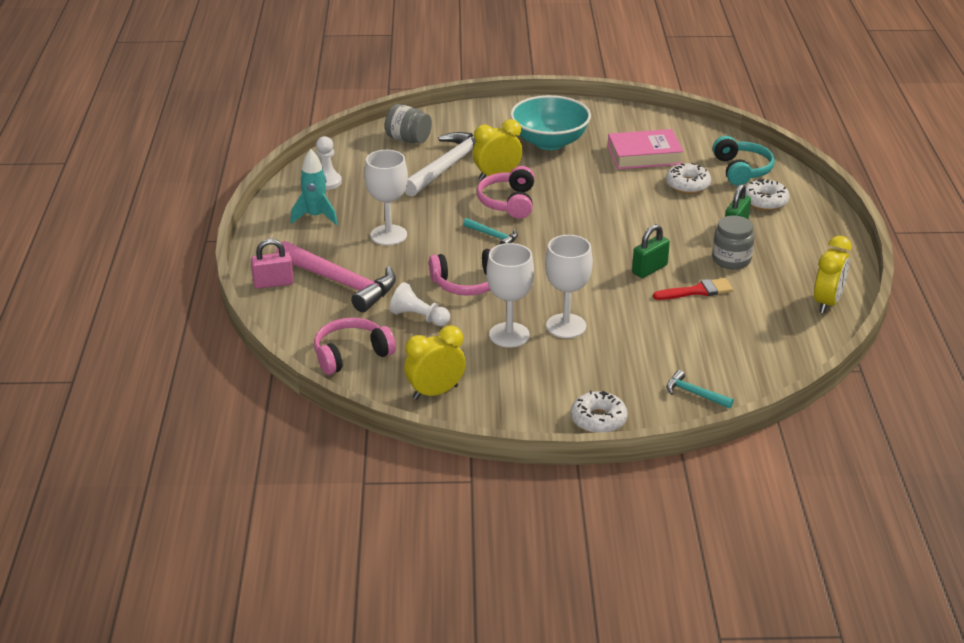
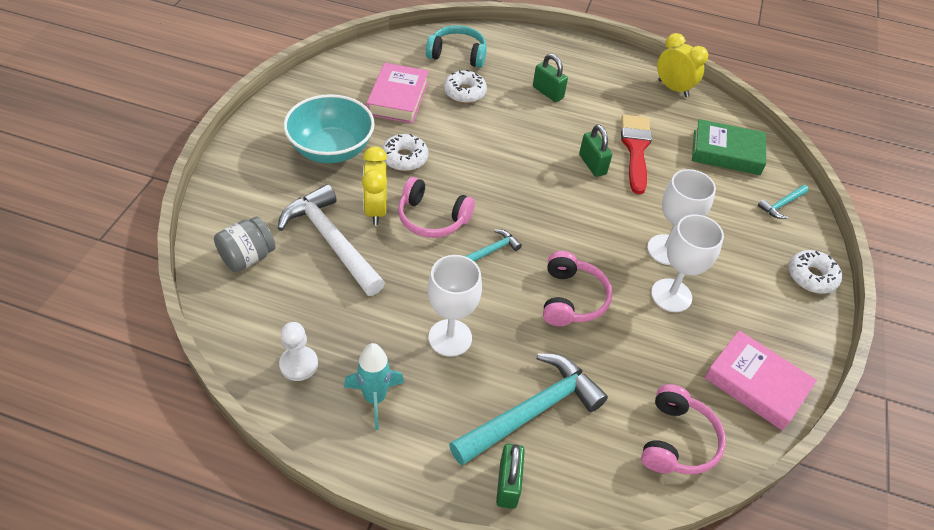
camera: 75 degrees left, 15 degrees up
(273, 283) = (508, 484): pink padlock -> green padlock
(341, 283) = (532, 412): pink hammer -> turquoise hammer
(351, 355) = (677, 440): pink headphones -> pink headphones turned 150 degrees counterclockwise
(419, 317) = (622, 358): white pawn -> none
(435, 392) = (756, 384): yellow clock -> pink book
(697, 291) = (635, 149): red brush -> red brush, size x1.50
(731, 260) = (595, 113): grey jar -> none
(748, 349) = (726, 152): none -> green book
(765, 201) = (514, 61): white donut -> white donut (404, 158)

